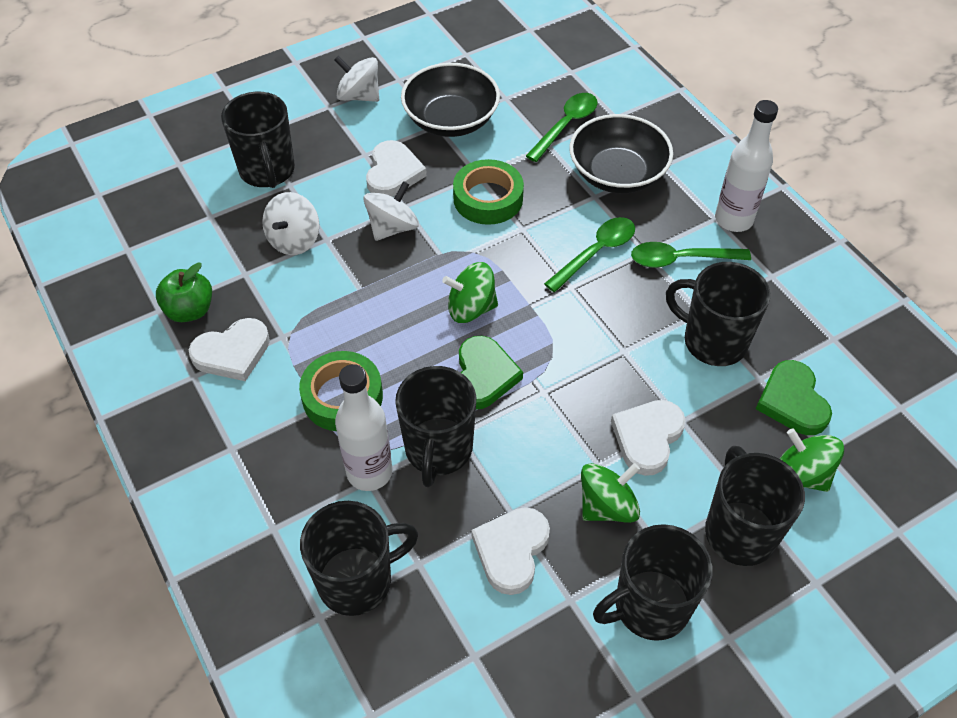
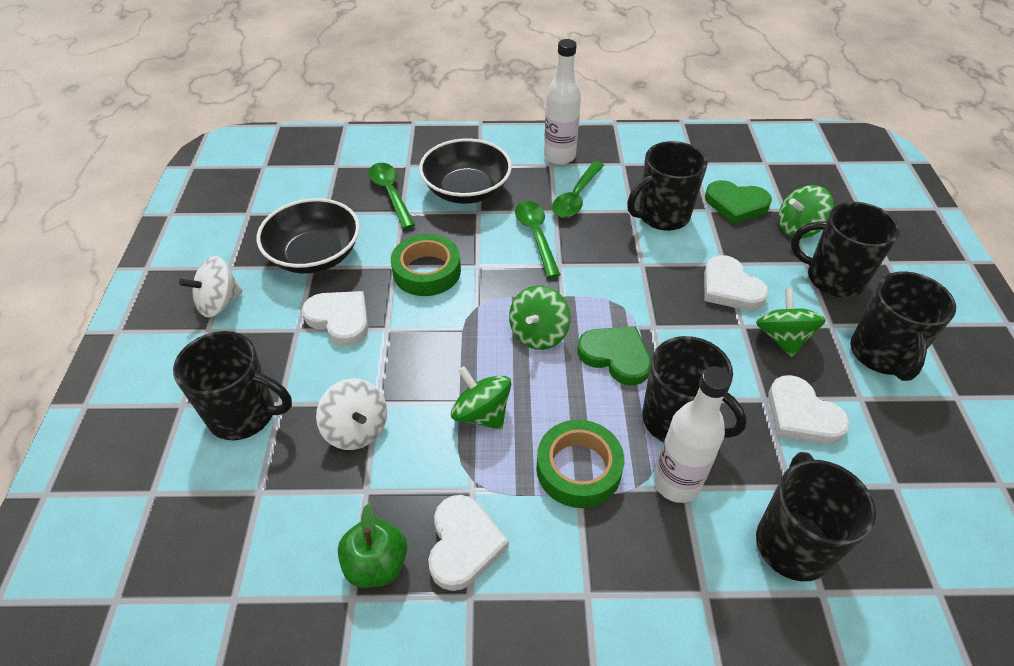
camera: 60 degrees left, 5 degrees down
(357, 309) = (481, 413): none -> green spinning top
(392, 227) = (405, 347): white spinning top -> none

